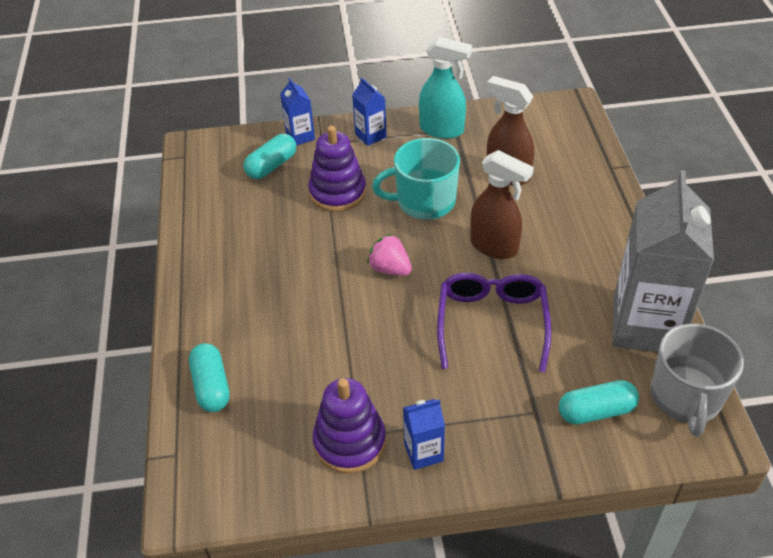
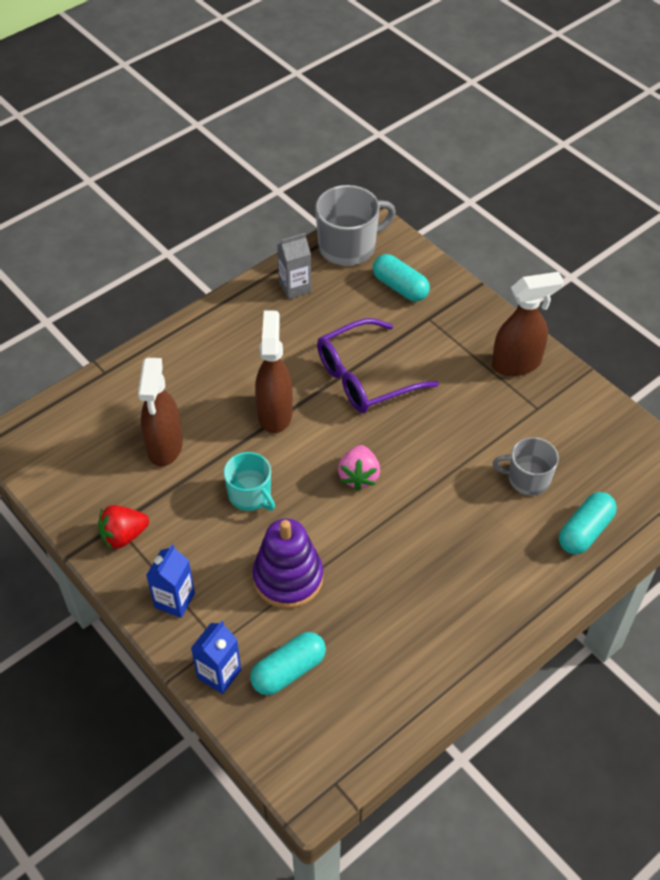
camera: 125 degrees left, 5 degrees up
(272, 166) = (288, 670): turquoise capsule -> turquoise capsule turned 45 degrees counterclockwise
(293, 378) = (527, 479): none -> grey mug
(350, 442) = (548, 410): purple stacking toy -> none
(423, 452) = (517, 364): blue carton -> brown spray bottle
(424, 201) = (250, 495): turquoise mug -> turquoise mug, size x0.63
(442, 130) = (124, 536): turquoise spray bottle -> red strawberry
(645, 325) = (295, 287): grey carton -> grey carton, size x0.44

